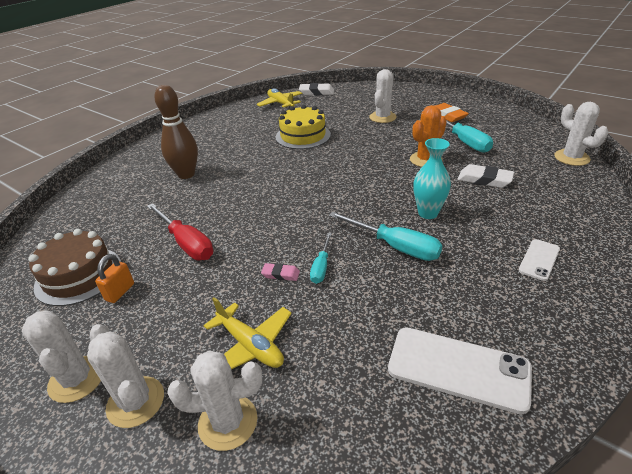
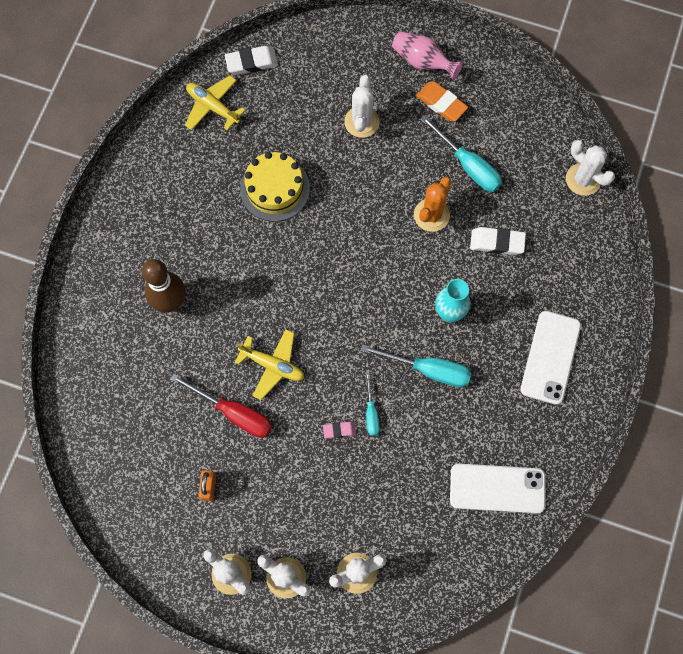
camera: 20 degrees left, 35 degrees up
(79, 275) = (157, 479): brown cake -> none
(250, 346) = (345, 510): yellow plane -> yellow plane (272, 365)
(437, 101) = (422, 62): none -> pink vase
(539, 259) = (550, 357): white phone -> white phone, size x1.83

